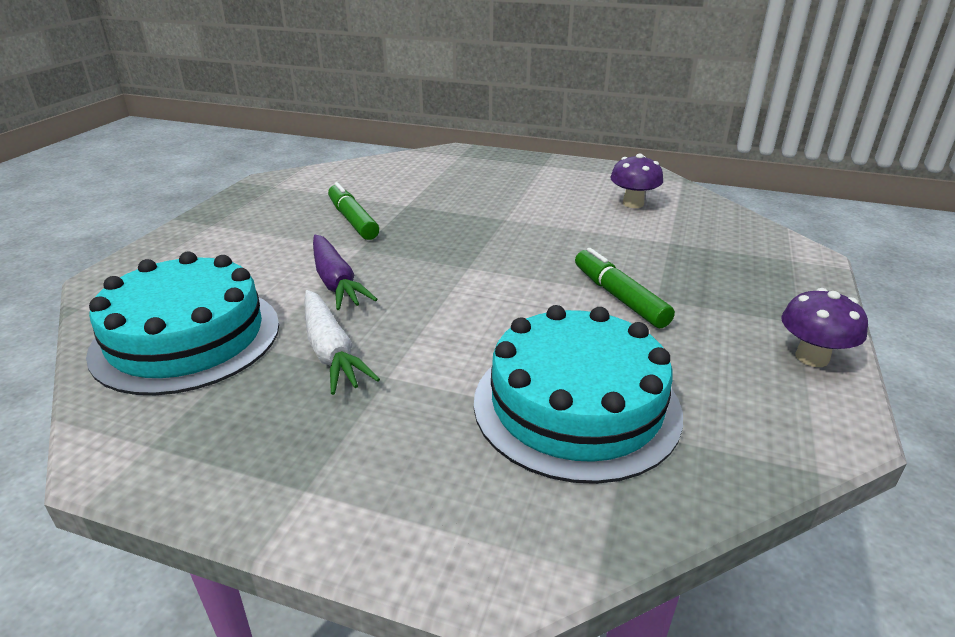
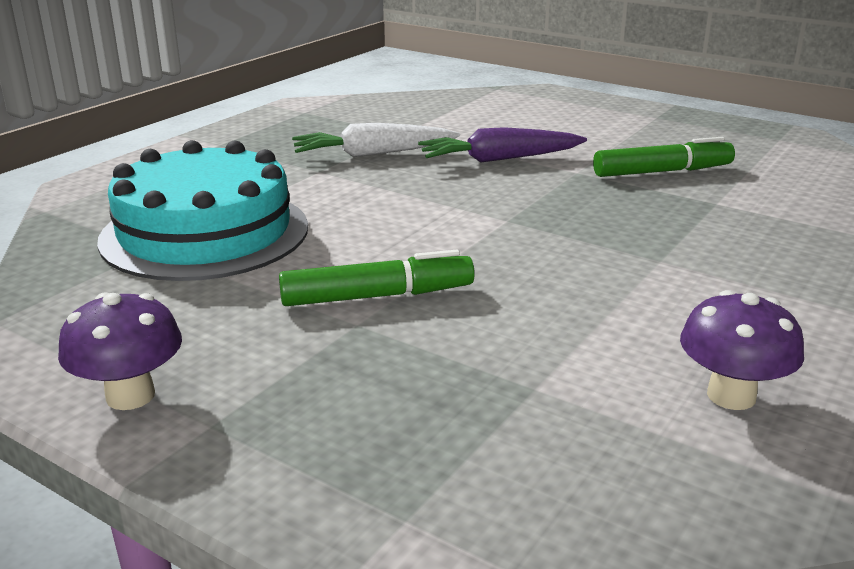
camera: 105 degrees right, 5 degrees down
(187, 337) = (429, 115): turquoise cake -> none

